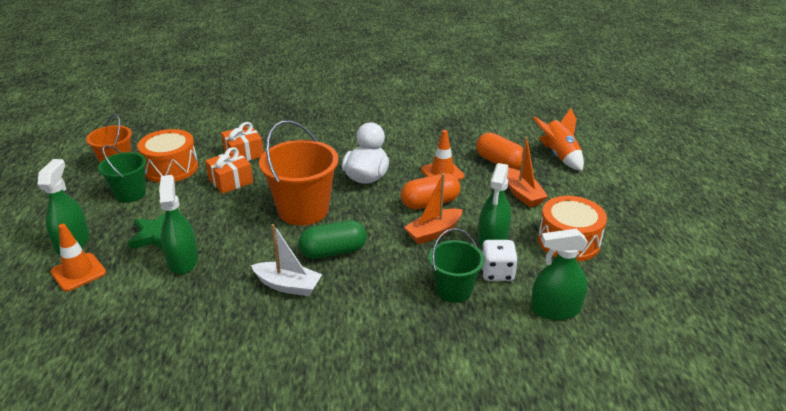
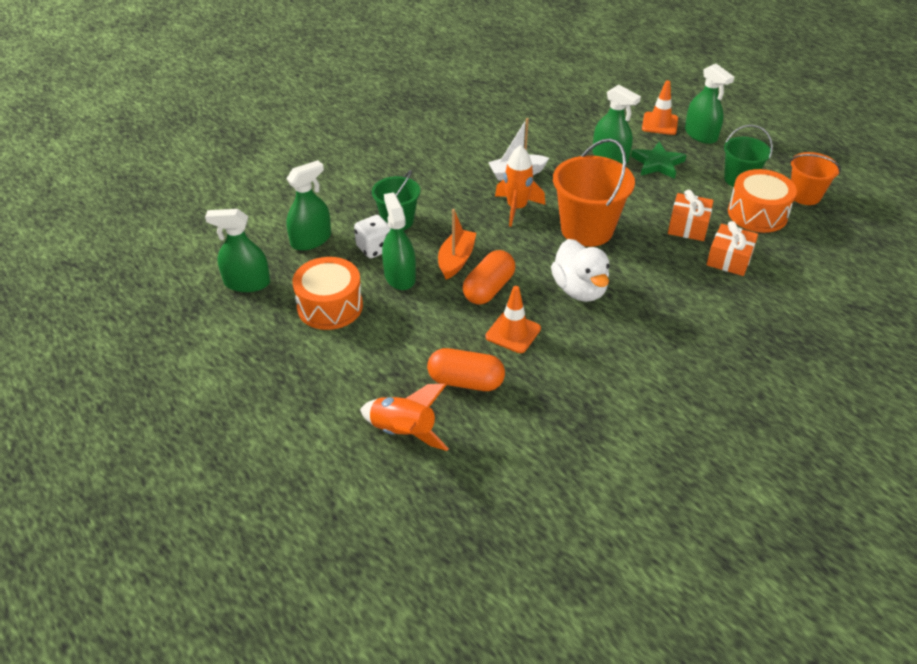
camera: 145 degrees right, 10 degrees up
(333, 252) = (517, 208): green capsule -> orange rocket
(522, 194) = (408, 344): orange boat -> none
(640, 292) = (247, 283): none -> green spray bottle

